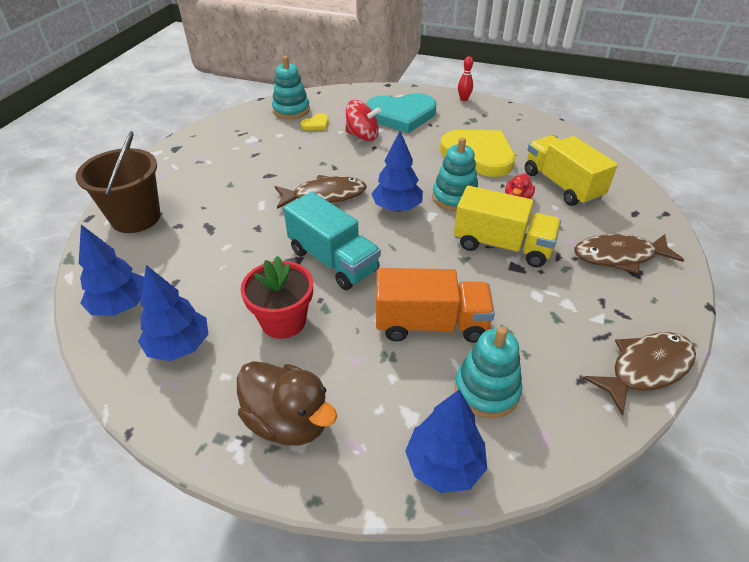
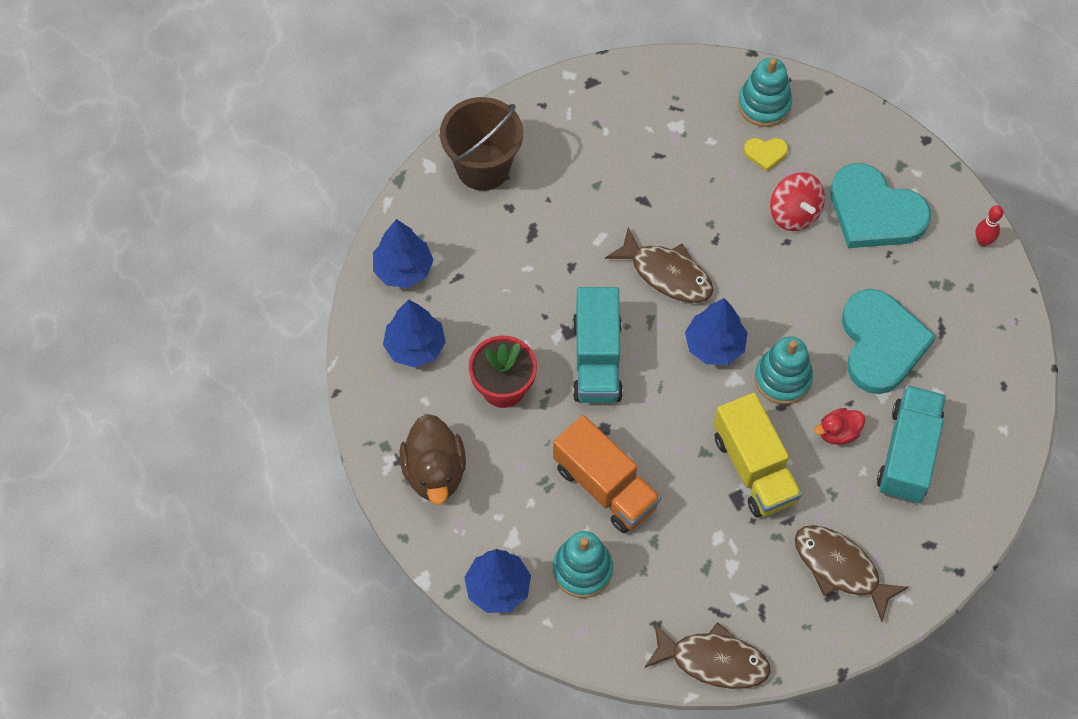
camera: 45 degrees right, 20 degrees up
(479, 155) = (881, 343): yellow heart -> turquoise heart
(561, 185) = (908, 454): yellow truck -> turquoise truck

